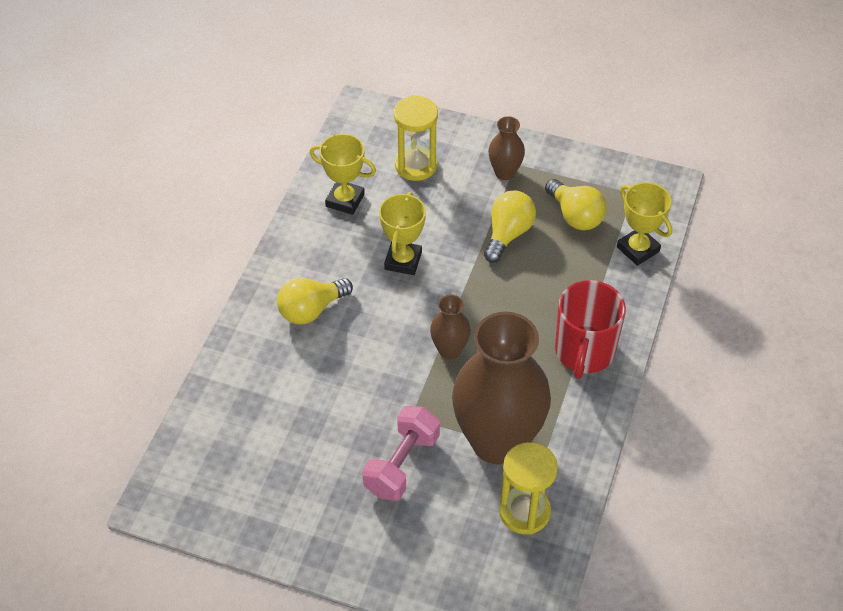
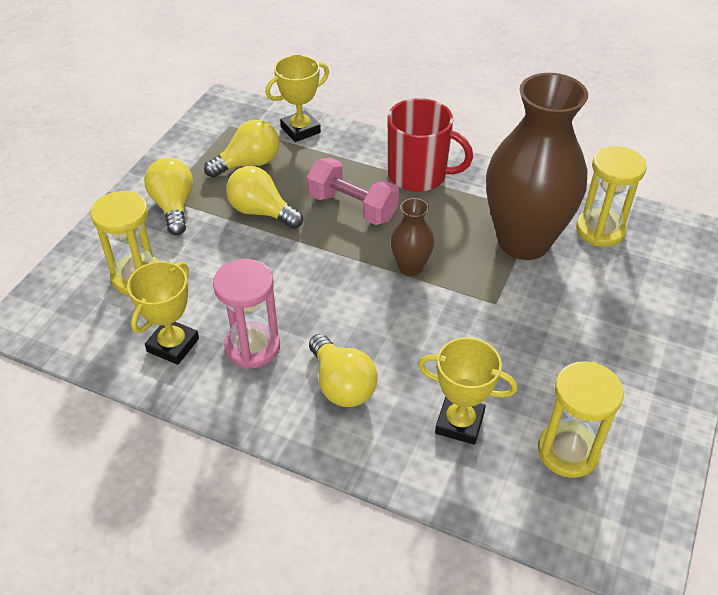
camera: 85 degrees left, 5 degrees down
(250, 464) = (568, 451): none -> yellow hourglass
(346, 249) = (252, 347): none -> pink hourglass
(402, 464) = (556, 314): pink dumbbell -> pink dumbbell (352, 207)
(403, 261) = (281, 297): yellow trophy -> yellow trophy (459, 423)
(505, 173) = (173, 207): brown vase -> yellow light bulb

